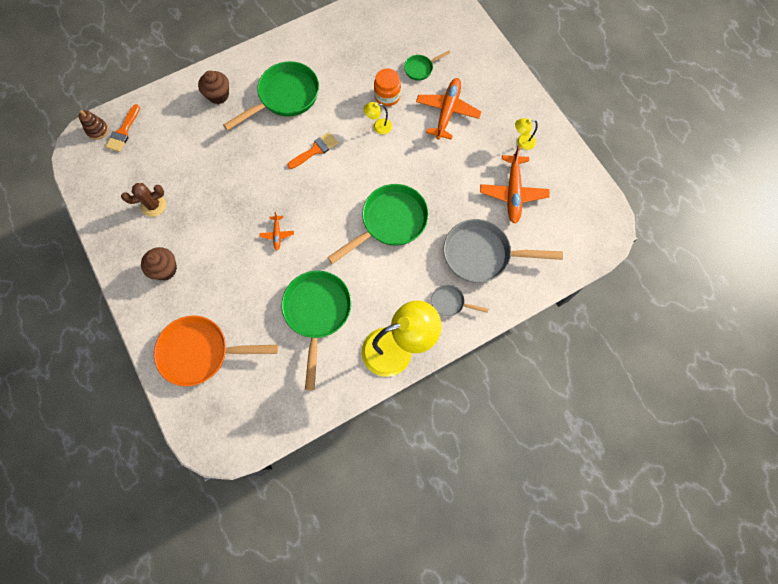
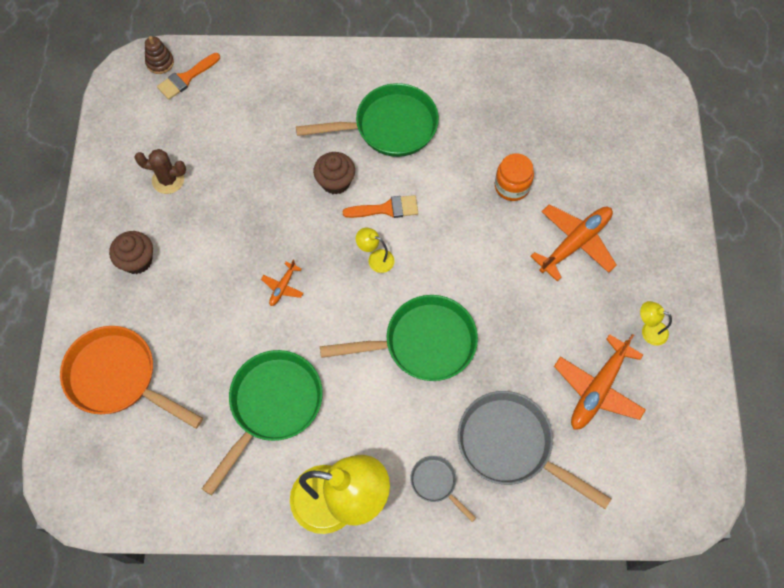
camera: 30 degrees right, 5 degrees down
(218, 95) = (314, 87): brown cupcake -> brown cupcake (335, 182)
(378, 127) = (478, 219): yellow lamp -> yellow lamp (376, 259)
(420, 69) = (574, 172): green pan -> none

